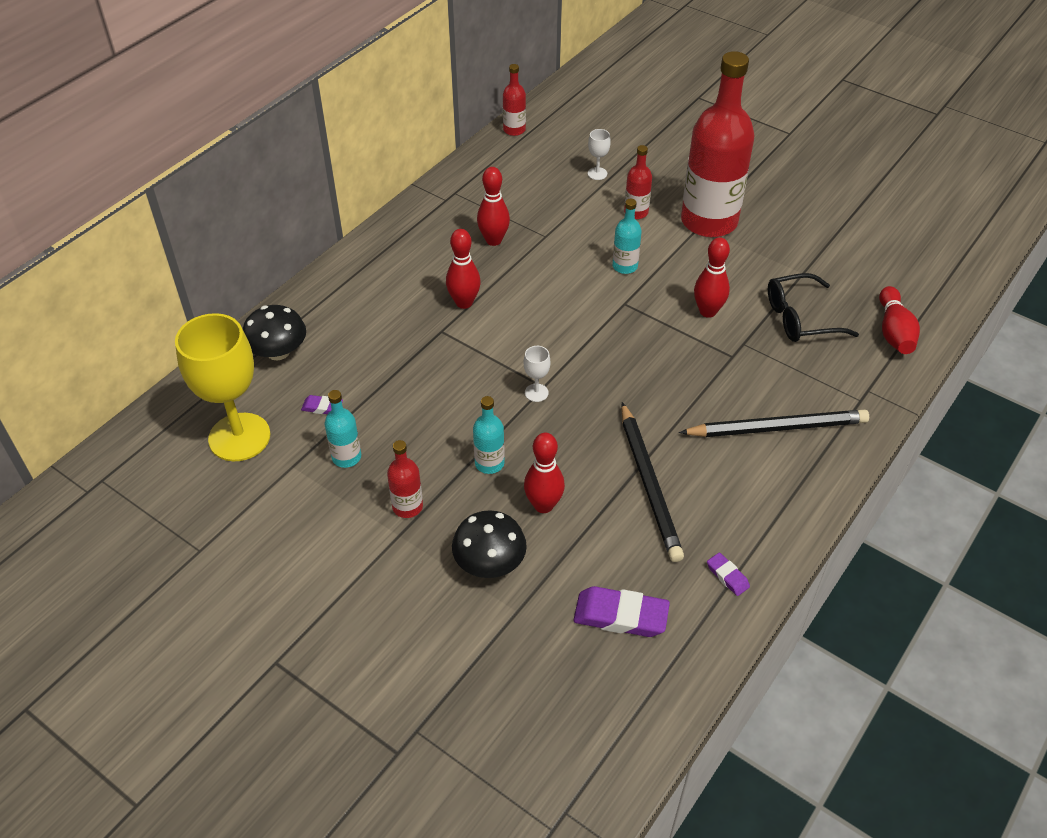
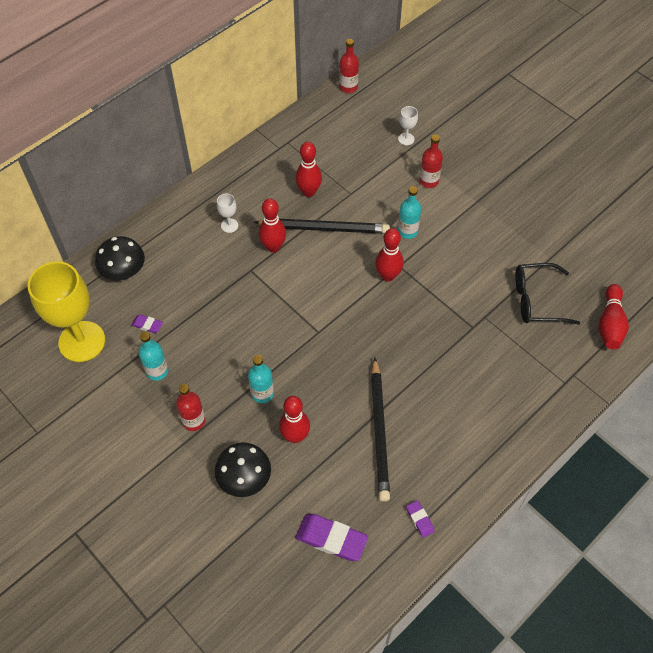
camera: 10 degrees right, 10 degrees up
(536, 393) = (311, 337): white goblet -> white goblet (229, 225)
(707, 311) = (463, 283): red bowling pin -> red bowling pin (388, 276)
(709, 221) = (486, 197): red bottle -> none
(777, 427) = (491, 397): black pencil -> black pencil (324, 228)

